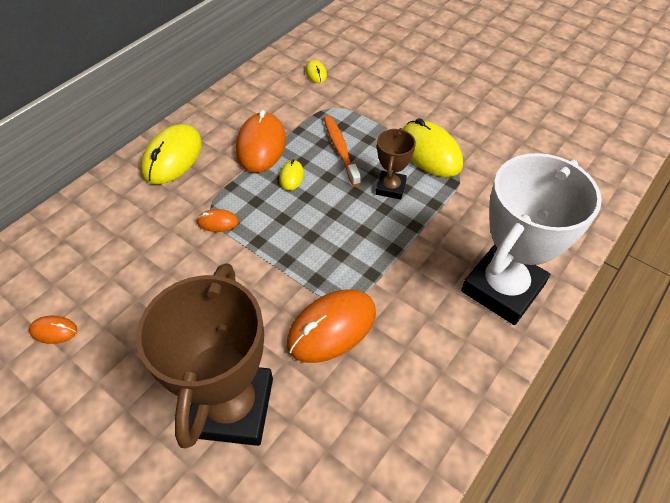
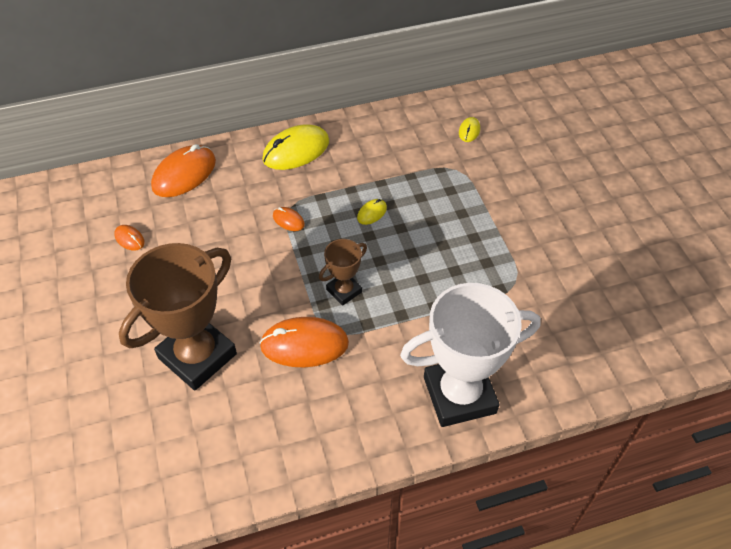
camera: 35 degrees right, 0 degrees up
(261, 145) = (370, 174): orange mouse -> orange mouse (184, 174)
(340, 149) = (430, 210): orange toothbrush -> none
(390, 188) = (443, 264): brown trophy -> brown trophy (344, 291)
(430, 152) = (505, 252): yellow mouse -> none

